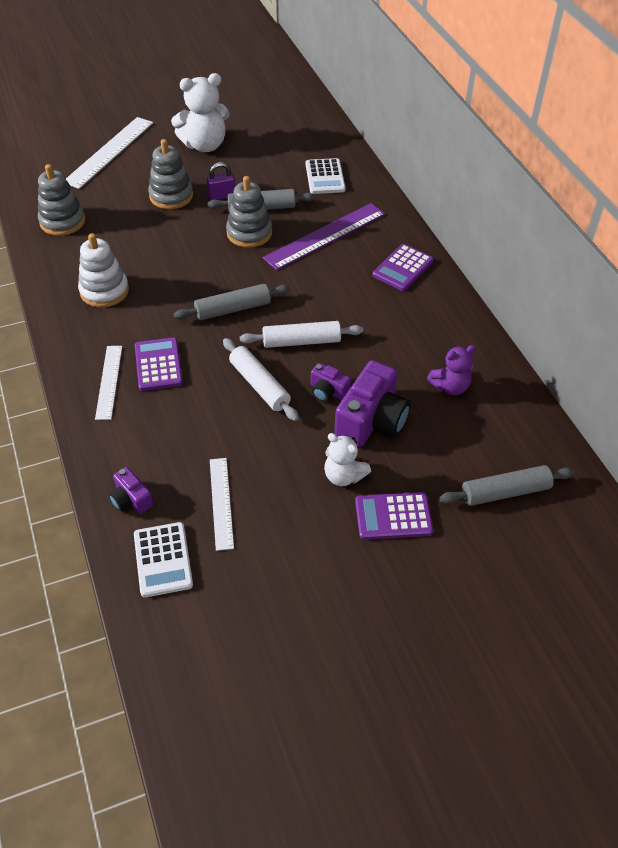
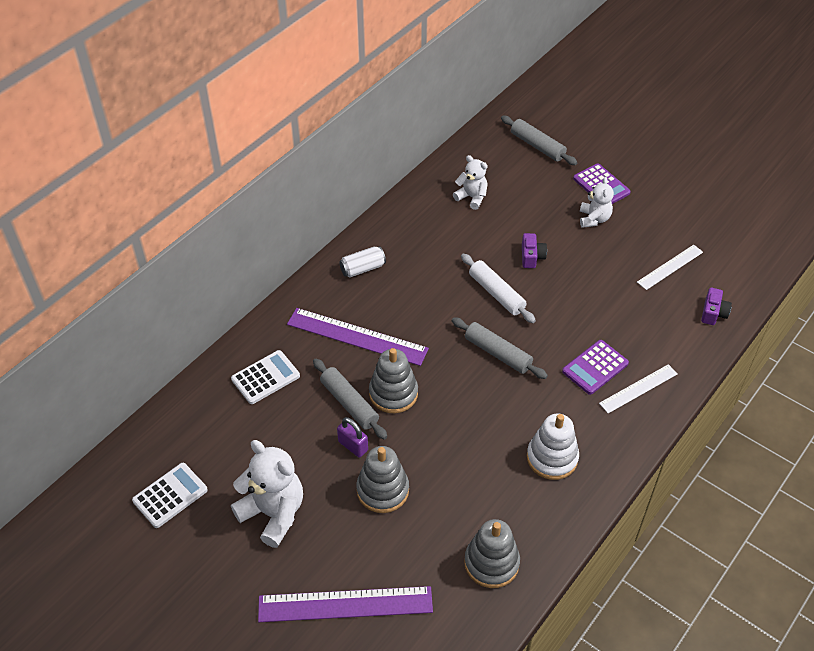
camera: 120 degrees left, 0 degrees up
(109, 152) = (345, 604): white ruler -> purple ruler
(163, 560) = (733, 273): white calculator -> white calculator (170, 495)
(260, 385) = (559, 296): white rolling pin -> none
(371, 420) = (537, 224): purple camera -> none
(403, 268) = (362, 268): purple calculator -> white can
(450, 387) = (472, 197): purple teddy bear -> white teddy bear

